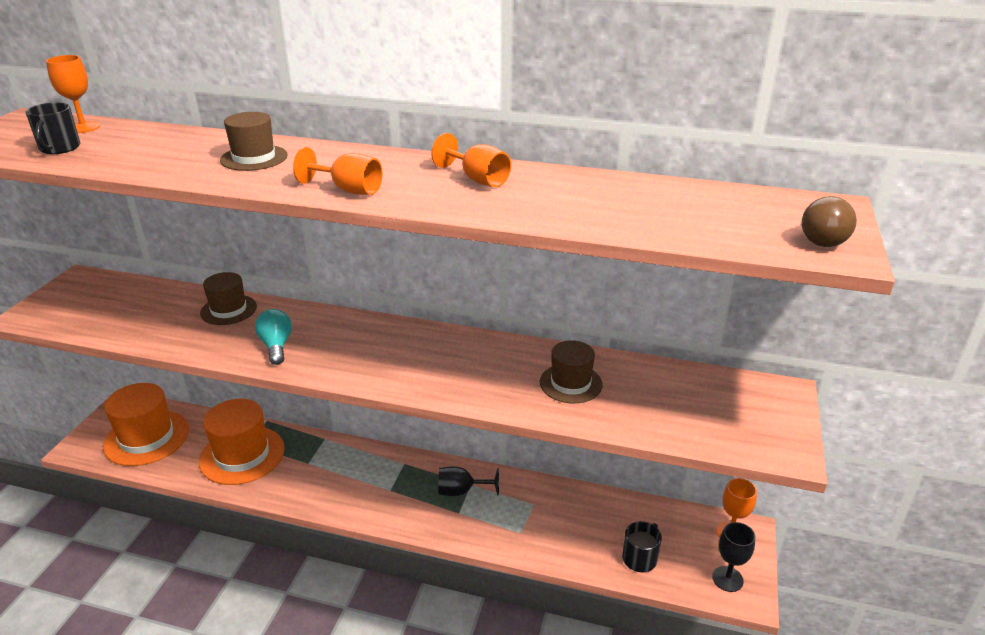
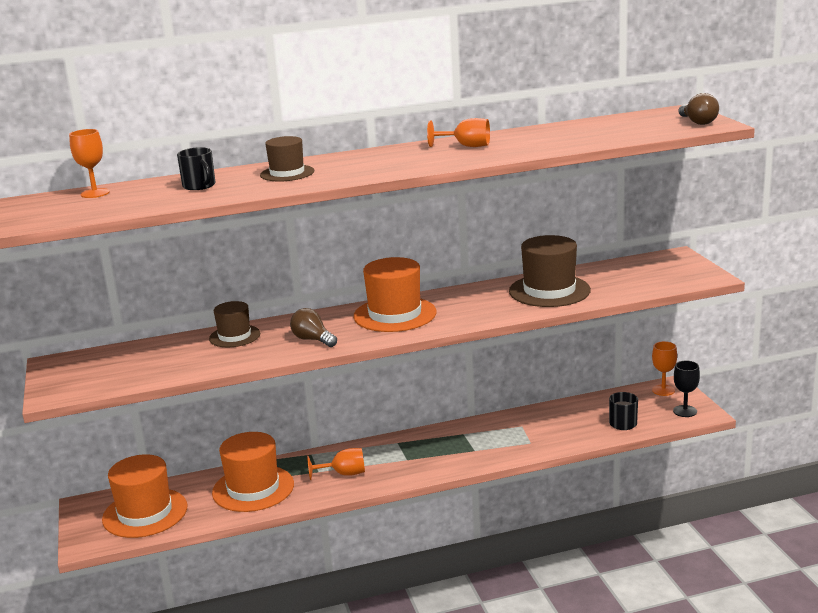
camera: 30 degrees left, 10 degrees down
(59, 148) = (113, 205): black mug -> black mug (199, 186)
(276, 346) = (313, 340): turquoise light bulb -> brown light bulb
(348, 190) = (396, 169): orange goblet -> orange goblet (344, 474)
(384, 346) = (395, 314): none -> orange hat
(461, 491) = (461, 439): black goblet -> none
(570, 383) = (549, 291): brown hat -> brown hat, size x1.67

